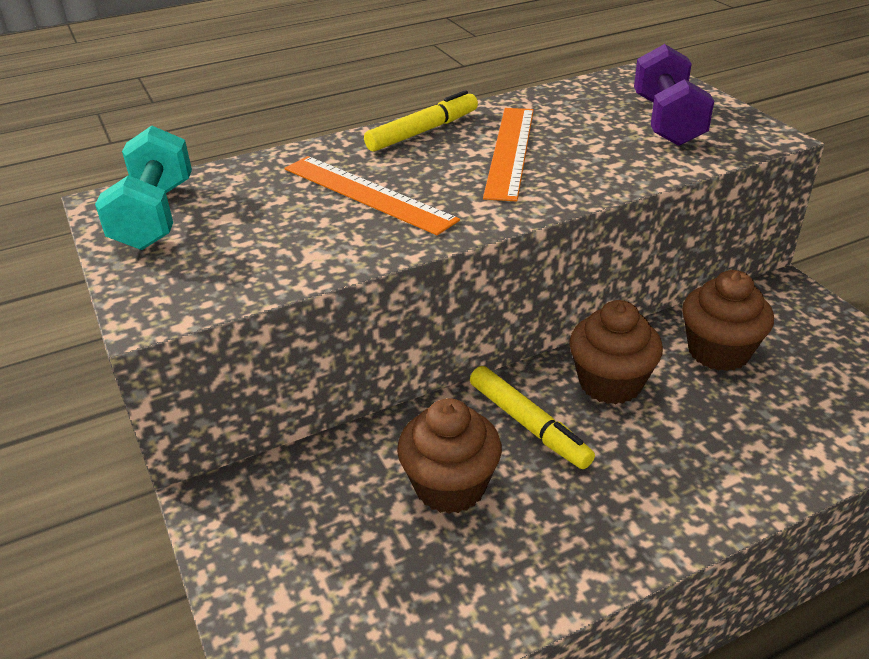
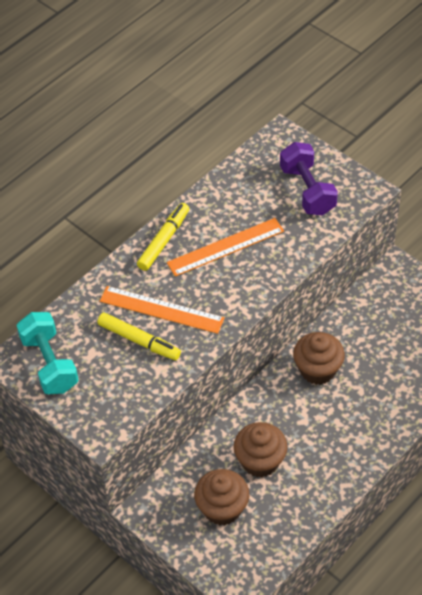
camera: 20 degrees left, 15 degrees up
(510, 151) = (225, 247): orange ruler -> orange ruler turned 75 degrees clockwise
(528, 425) = (284, 411): yellow marker -> yellow marker (139, 341)
(718, 351) = (369, 329): brown cupcake -> brown cupcake (222, 508)

